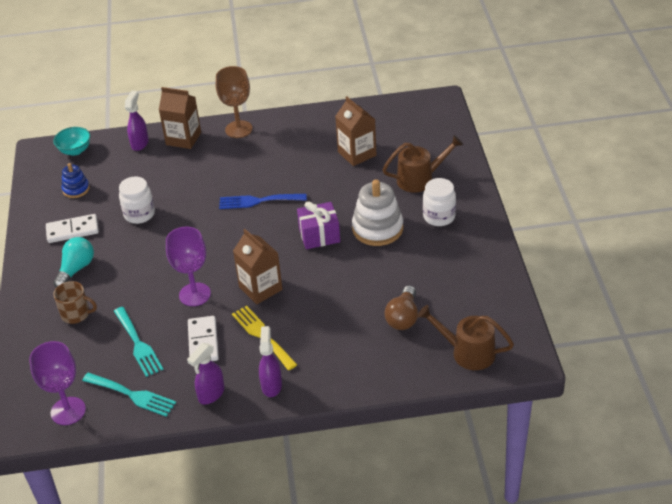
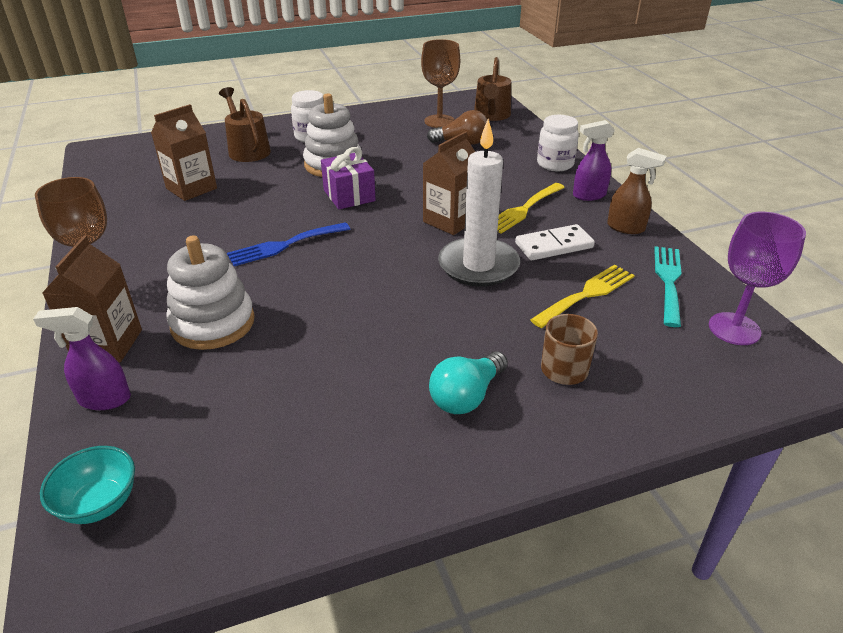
camera: 105 degrees left, 5 degrees down
(72, 230) = (368, 430): white domino -> none
(76, 189) = (242, 461): blue stacking toy -> none
(76, 269) = (466, 396): turquoise light bulb -> turquoise light bulb turned 60 degrees counterclockwise
(138, 344) = (587, 294): turquoise fork -> yellow fork
(139, 214) = (317, 353): white jar -> white jar (555, 164)
(185, 174) = (213, 323): none -> white stacking toy
(194, 294) = (478, 265): purple goblet -> white candle
(211, 394) = (626, 228): purple spray bottle -> brown spray bottle
(258, 201) = (284, 245): blue fork -> blue fork turned 75 degrees clockwise
(459, 308) = (439, 121): none -> brown goblet

